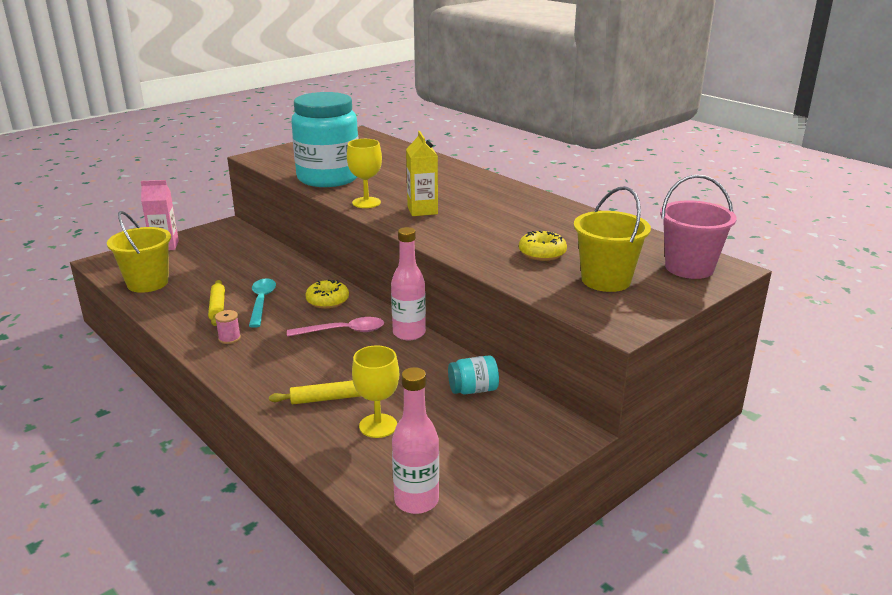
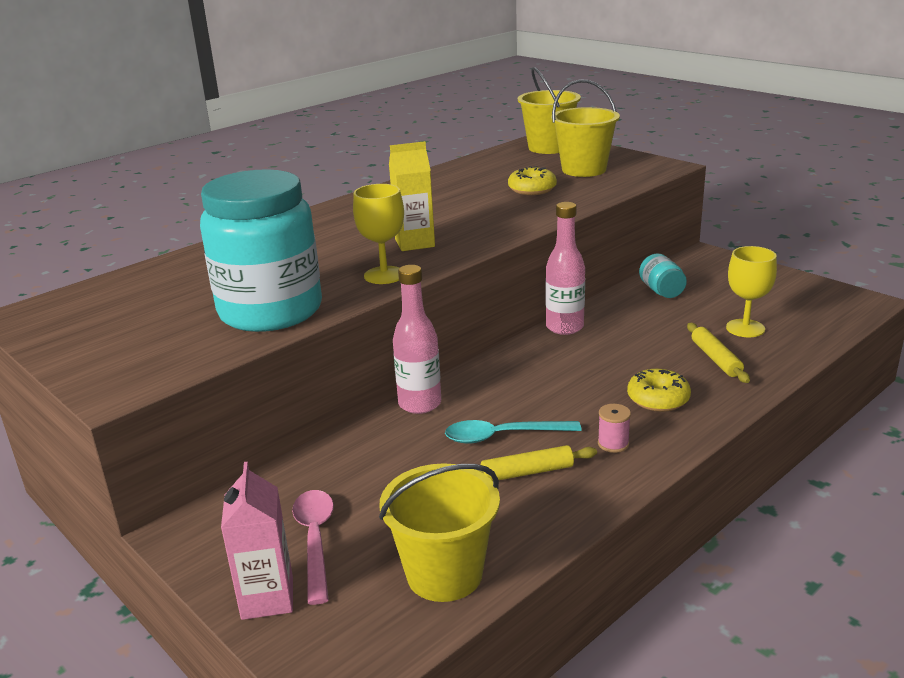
camera: 90 degrees left, 0 degrees up
(327, 301) = (493, 385): yellow donut -> yellow donut (658, 399)
(343, 331) = (571, 365): pink spoon -> pink spoon (315, 540)
(416, 501) = (834, 304): pink bottle -> pink bottle (420, 404)
(689, 268) = (548, 147): pink bucket -> yellow bucket

